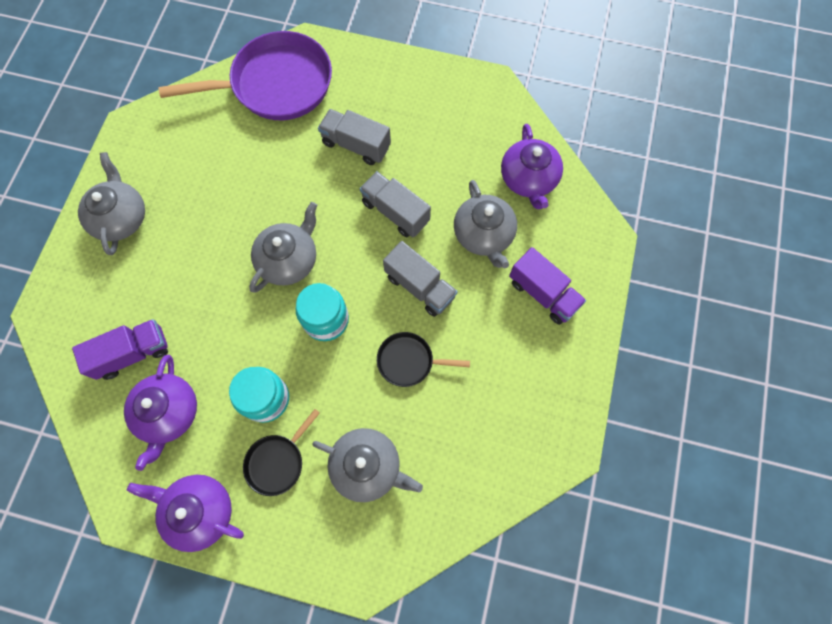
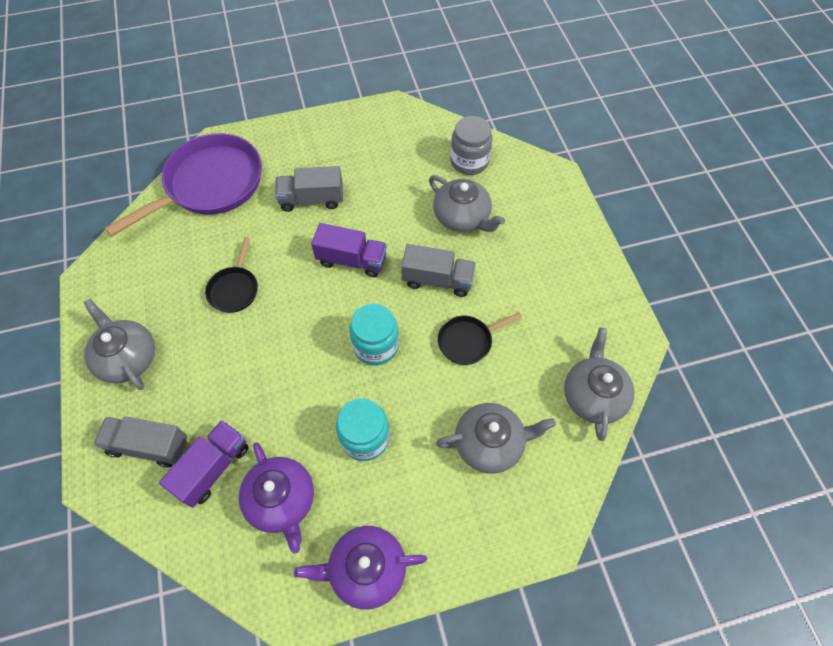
camera: 30 degrees left, 10 degrees down
(277, 461) = (410, 484): black pan -> black pan (234, 289)
(289, 260) = (311, 315): grey teapot -> grey teapot (593, 395)
(395, 212) = (379, 234): grey truck -> grey truck (149, 446)
(528, 179) = (469, 161): purple teapot -> grey jar
(543, 293) = (537, 237): purple truck -> purple truck (352, 260)

